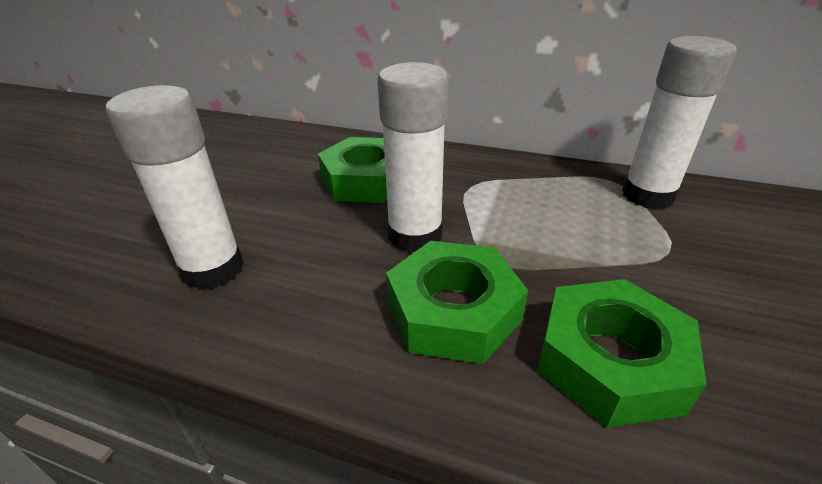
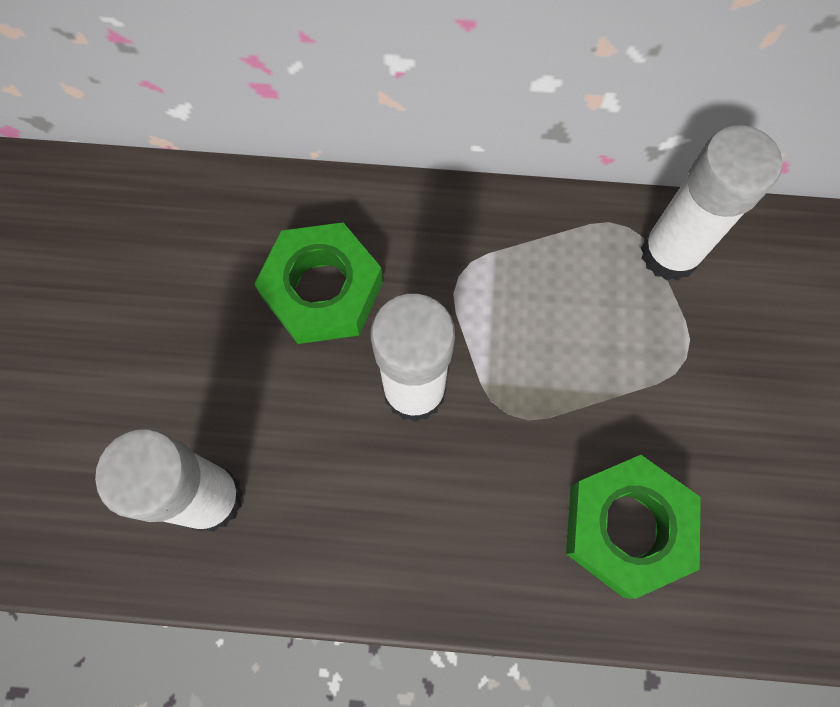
camera: 15 degrees left, 35 degrees up
(453, 311) = (480, 499): green nut -> none

